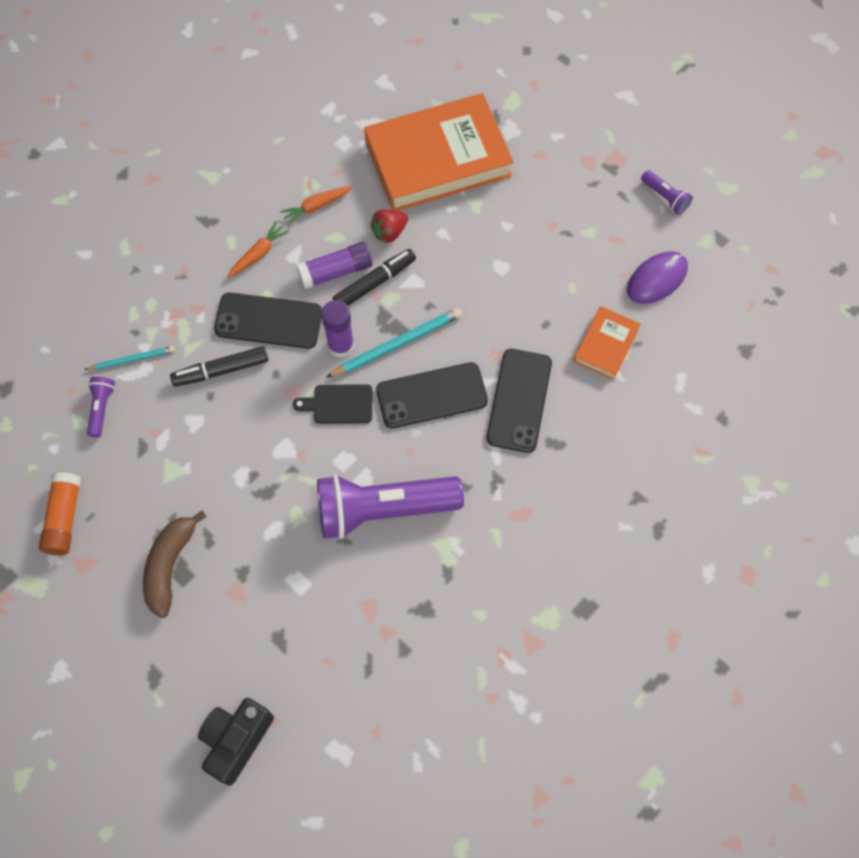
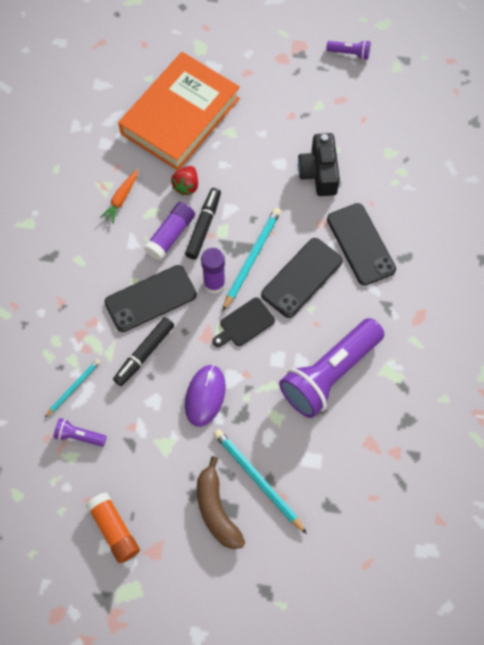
camera: 35 degrees left, 0 degrees up
(101, 408) = (79, 436): purple flashlight -> purple flashlight turned 45 degrees counterclockwise
(231, 564) = (257, 480): none -> turquoise pencil
(236, 740) = (354, 592): black camera -> black camera (319, 173)
(258, 254) = (106, 257): orange carrot -> none
(606, 345) = (387, 173): orange book -> none
(657, 279) = (385, 110): purple mouse -> purple mouse (205, 396)

